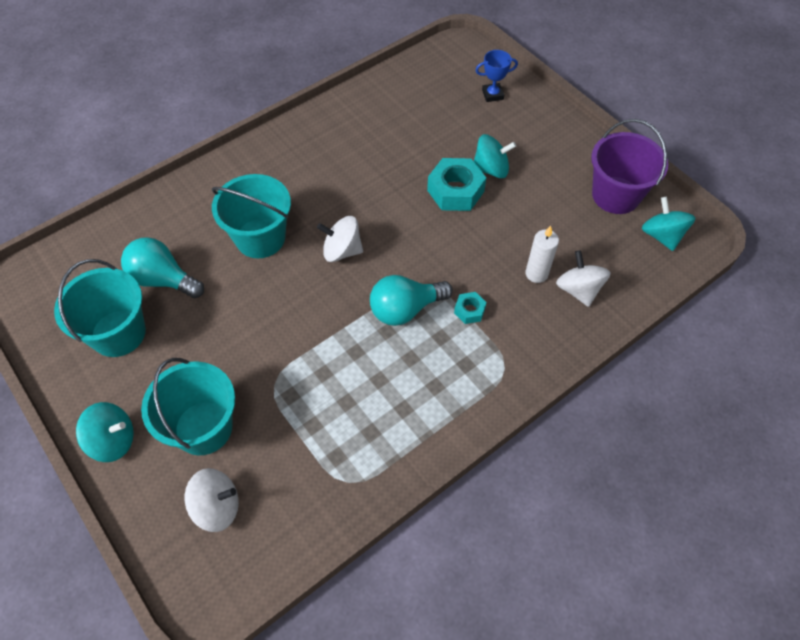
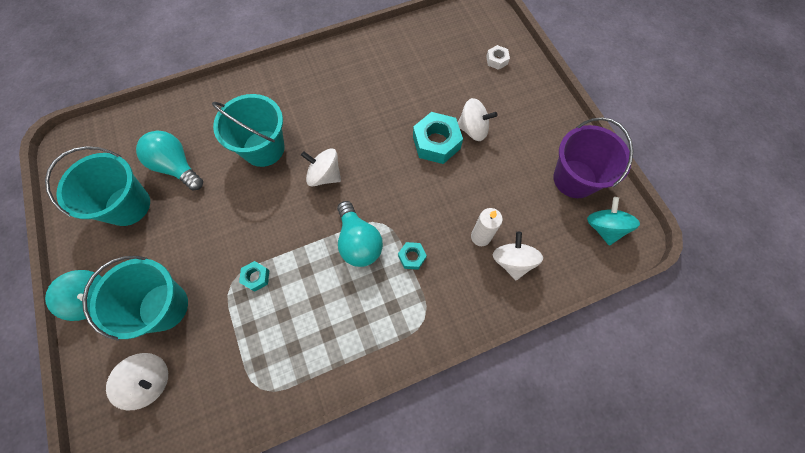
camera: 15 degrees right, 10 degrees up
(301, 372) = (256, 277): none -> turquoise nut
(405, 309) = (359, 242): turquoise light bulb -> turquoise light bulb turned 105 degrees counterclockwise
(491, 169) = (473, 129): turquoise spinning top -> white spinning top
(492, 95) = (497, 60): blue trophy -> white nut

